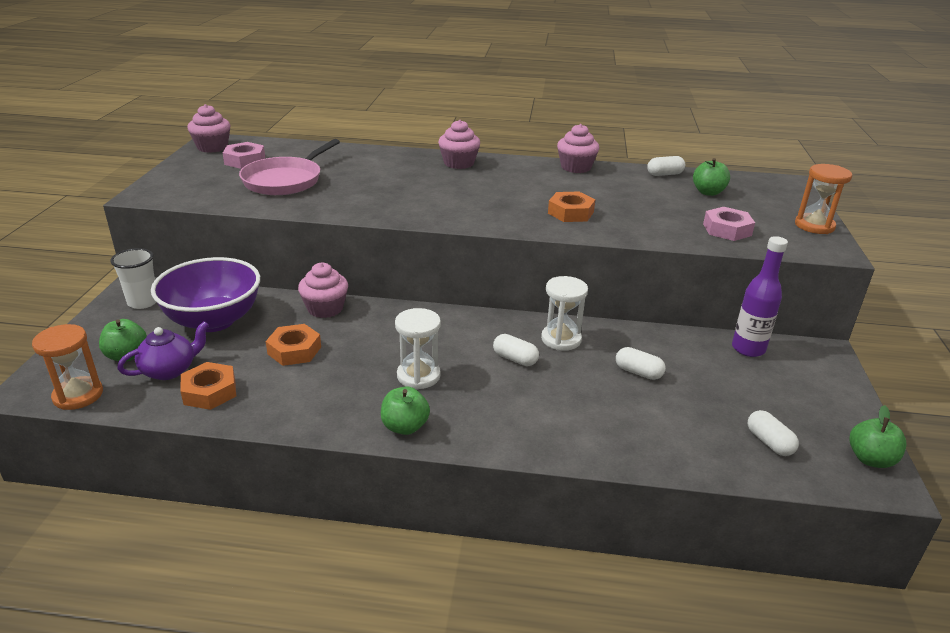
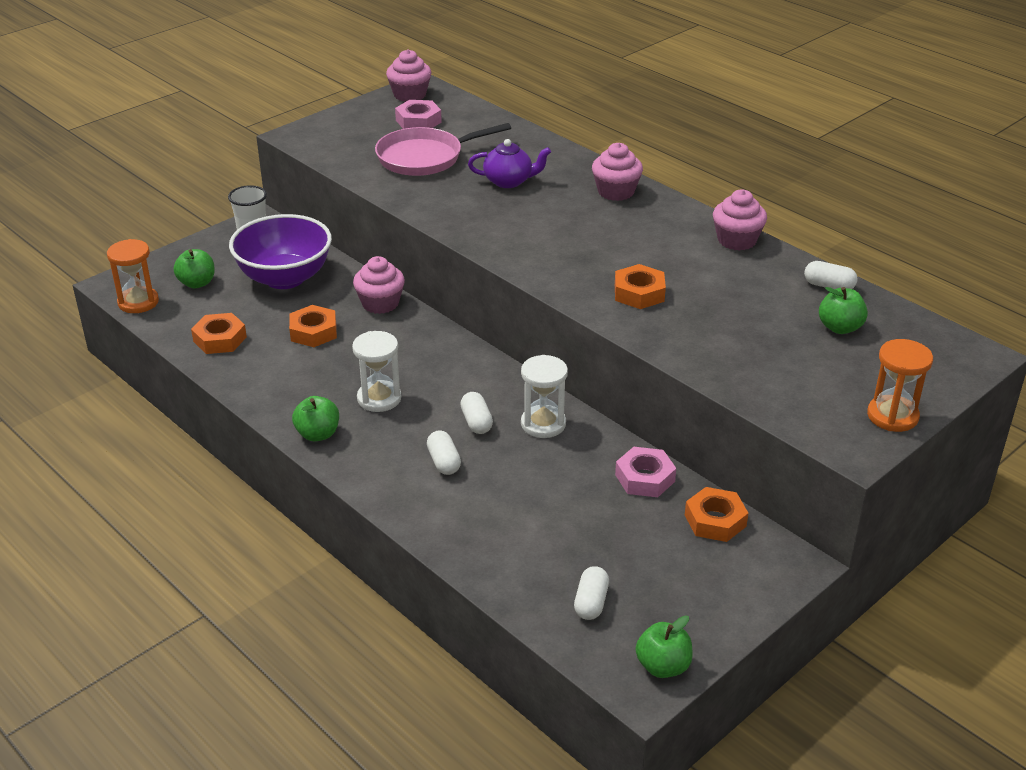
camera: 40 degrees right, 5 degrees up
(170, 370) = (212, 309): purple teapot -> purple teapot (509, 181)
(638, 372) = (568, 487): white capsule -> white capsule (444, 462)
(727, 229) = (776, 378): pink nut -> pink nut (644, 478)
(748, 349) = (715, 520): purple bottle -> orange nut

